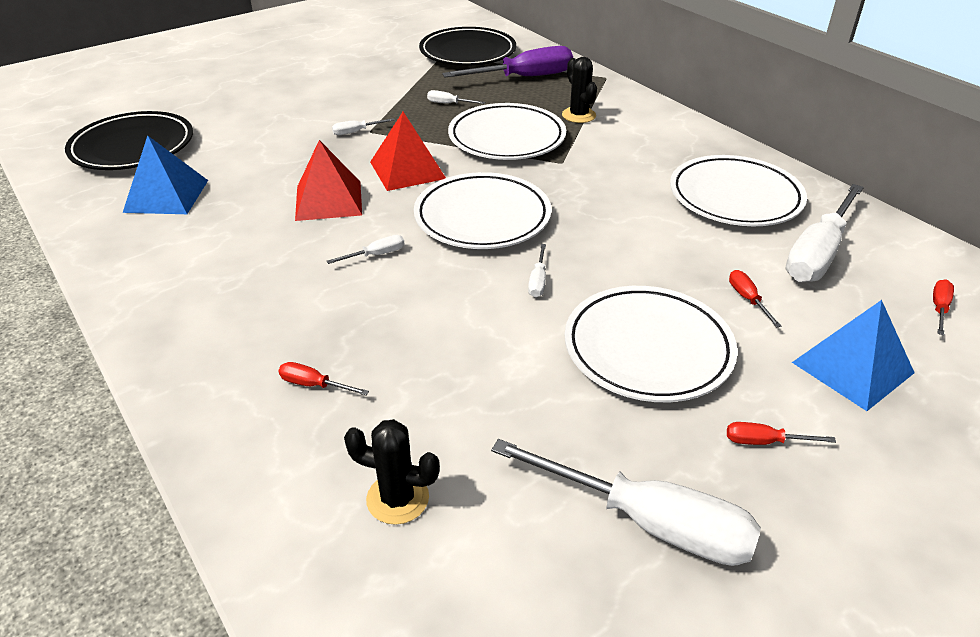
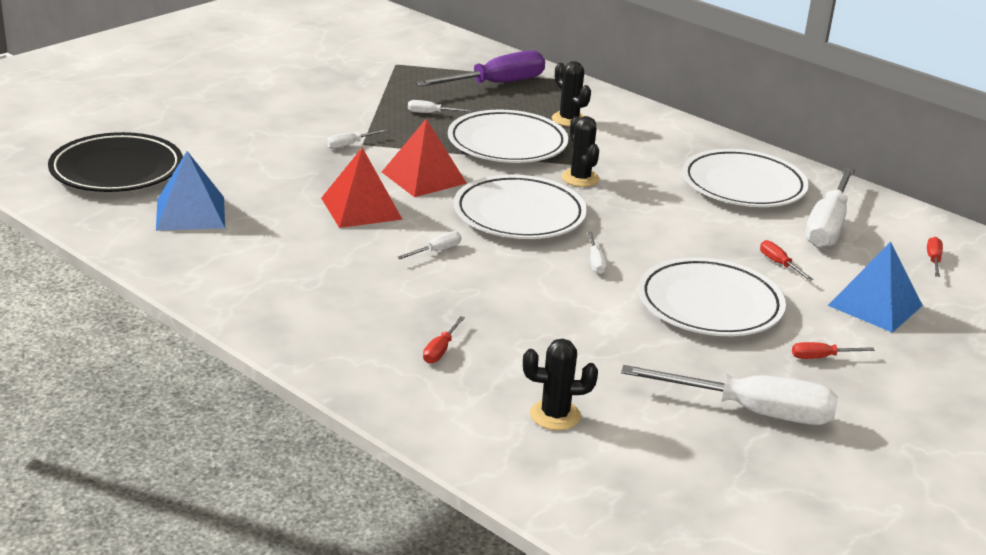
camera: 15 degrees left, 10 degrees down
(314, 385) = (440, 350): red screwdriver -> red screwdriver turned 75 degrees counterclockwise
(468, 52) = (422, 59): black plate -> none
(563, 179) = (580, 178): none -> black cactus

